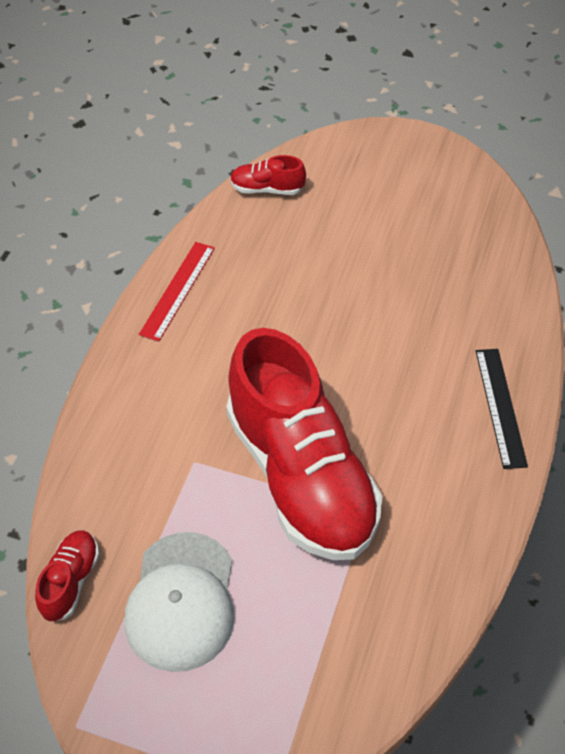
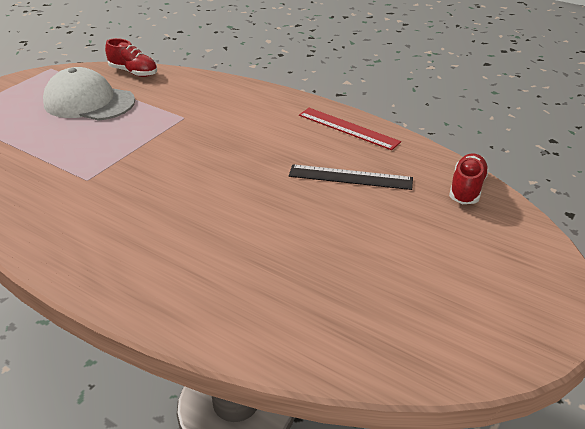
camera: 105 degrees right, 15 degrees down
(300, 476) = (140, 156): red shoe -> none
(500, 407) = (125, 280): black ruler -> black ruler (350, 177)

